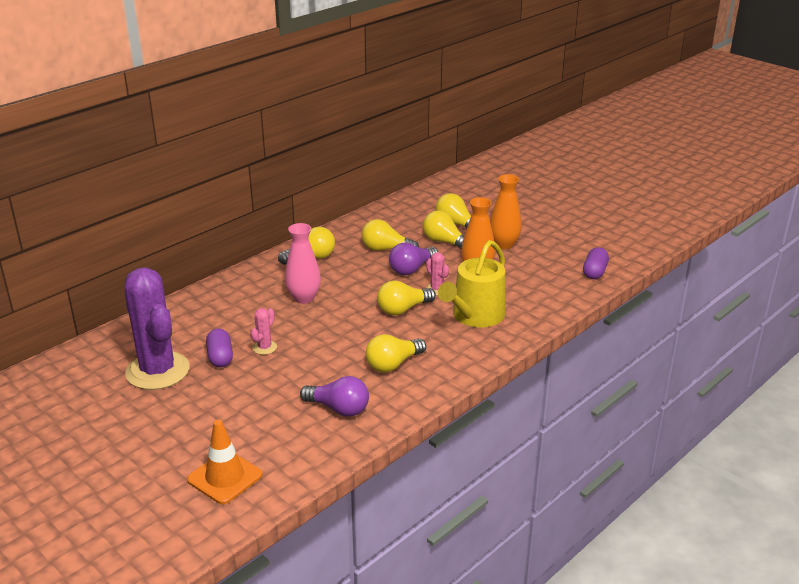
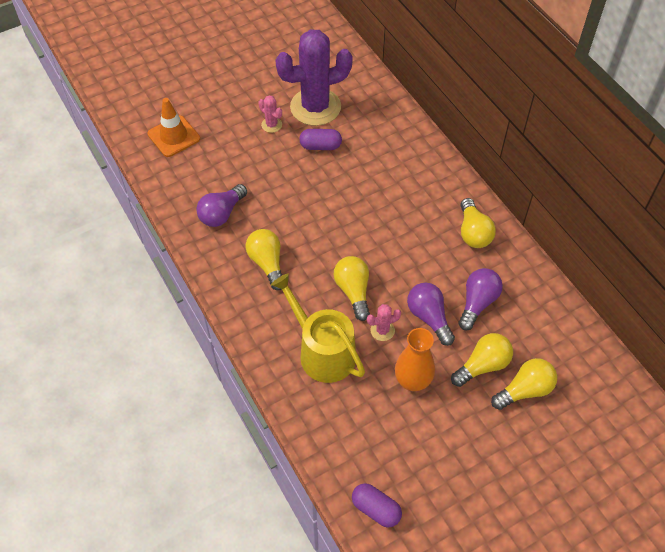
camera: 105 degrees right, 25 degrees up
(264, 347) = (324, 176): pink cactus -> pink cactus (271, 125)
(304, 298) = (397, 215): pink vase -> none
(386, 249) = (477, 303): yellow light bulb -> purple light bulb
(504, 244) = (464, 428): orange vase -> none

